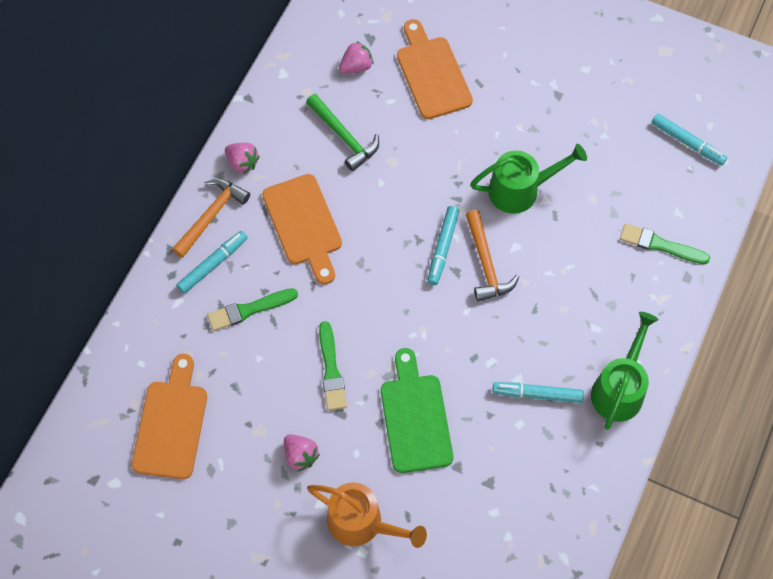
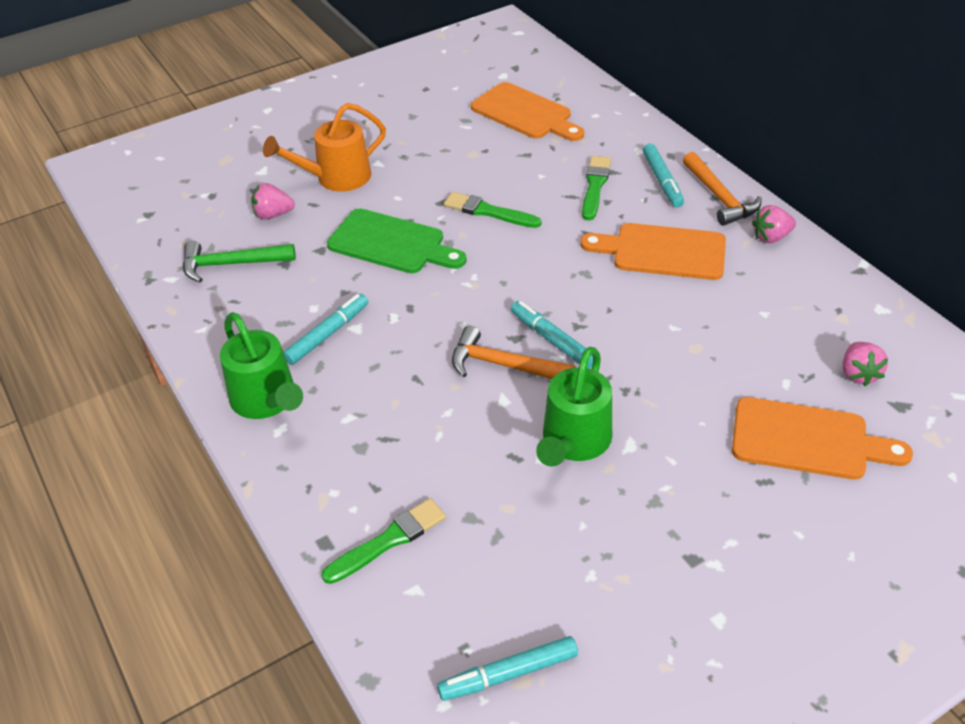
camera: 125 degrees right, 20 degrees down
(300, 456) = (428, 167): pink strawberry -> pink strawberry (273, 215)
(344, 137) = (757, 322): green hammer -> green hammer (231, 264)

